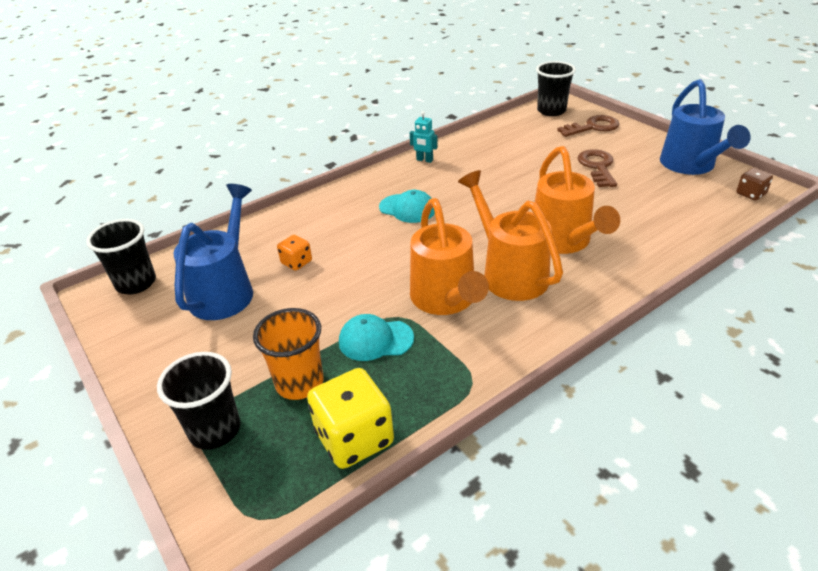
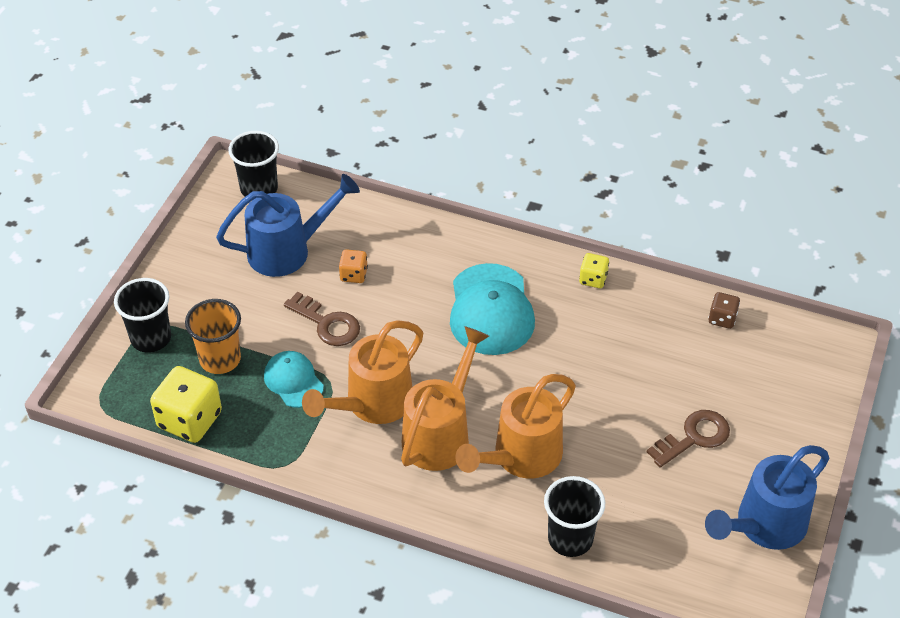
camera: 55 degrees right, 10 degrees up
(407, 208) = (491, 310): turquoise cap -> turquoise cap, size x1.73
(424, 160) = (593, 279): turquoise robot -> yellow dice
(551, 111) = (805, 345): black cup -> black cup (570, 539)
(592, 127) = (792, 401): brown key -> brown key (327, 323)
(750, 194) = (736, 598): brown dice -> brown dice (722, 318)

